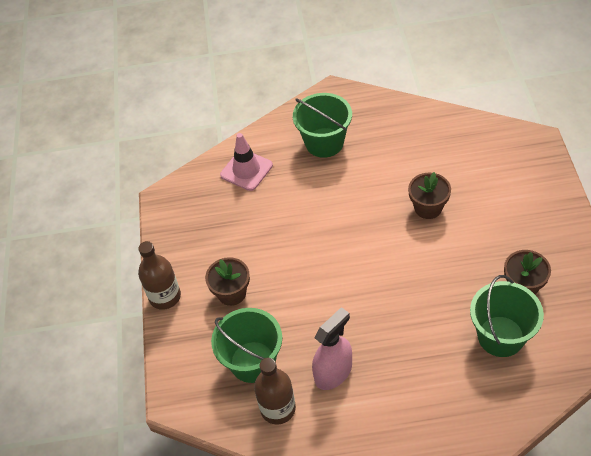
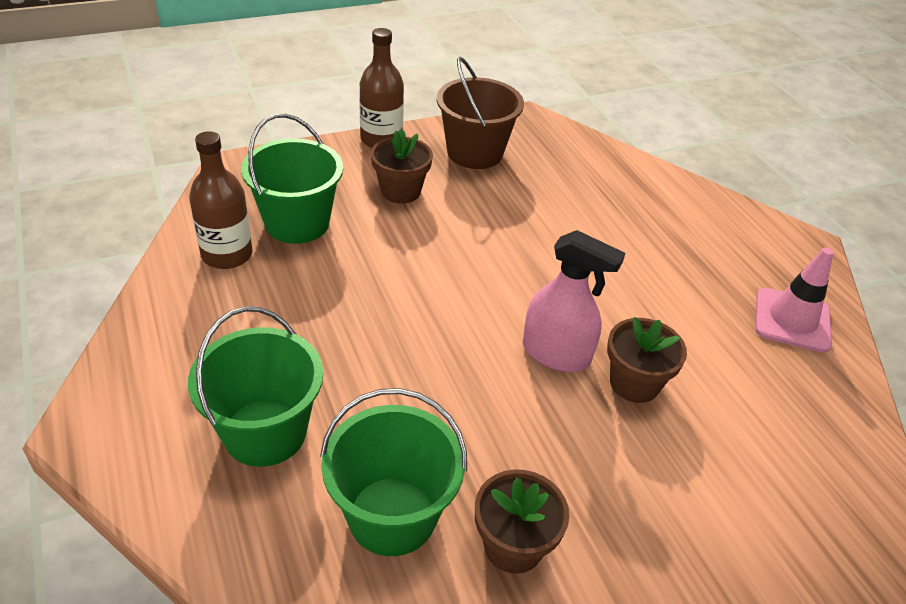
camera: 65 degrees right, 10 degrees down
(198, 240) = (475, 152): none -> brown bucket
(246, 170) = (607, 177): pink traffic cone -> pink traffic cone (792, 320)
(324, 142) = (700, 245): green bucket -> green bucket (265, 432)
(333, 372) = (289, 302): pink spray bottle -> pink spray bottle (556, 354)

